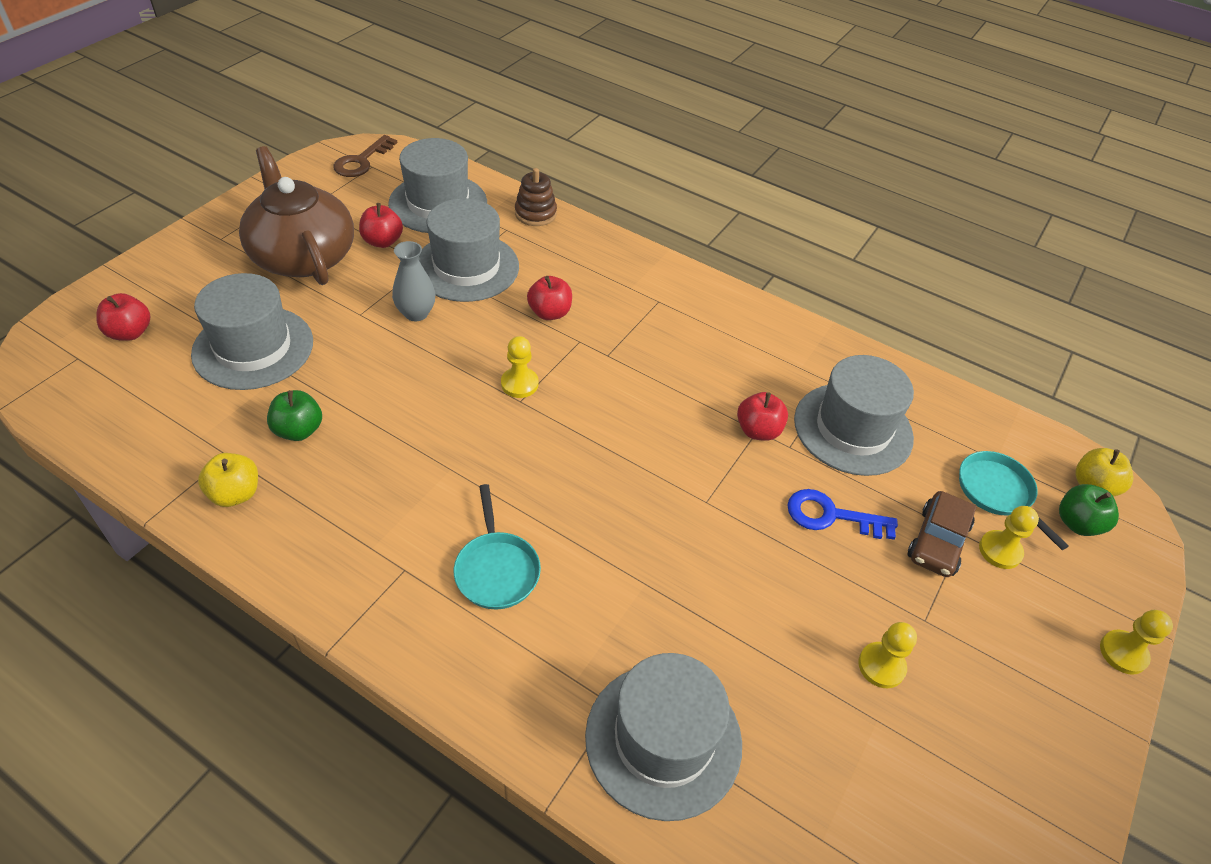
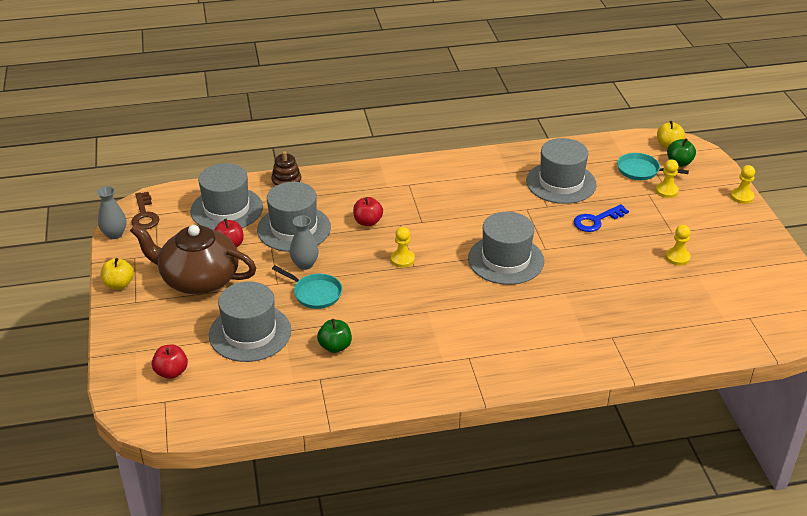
camera: 40 degrees left, 10 degrees down
(235, 494) = (351, 388): yellow apple -> yellow apple (119, 284)
(310, 162) = (114, 234): none -> grey vase
(496, 569) = (504, 330): turquoise pan -> turquoise pan (315, 293)
(663, 739) = (641, 333): grey hat -> grey hat (506, 260)
(758, 430) = (527, 209): red apple -> none
(937, 542) = (643, 203): brown car -> none

